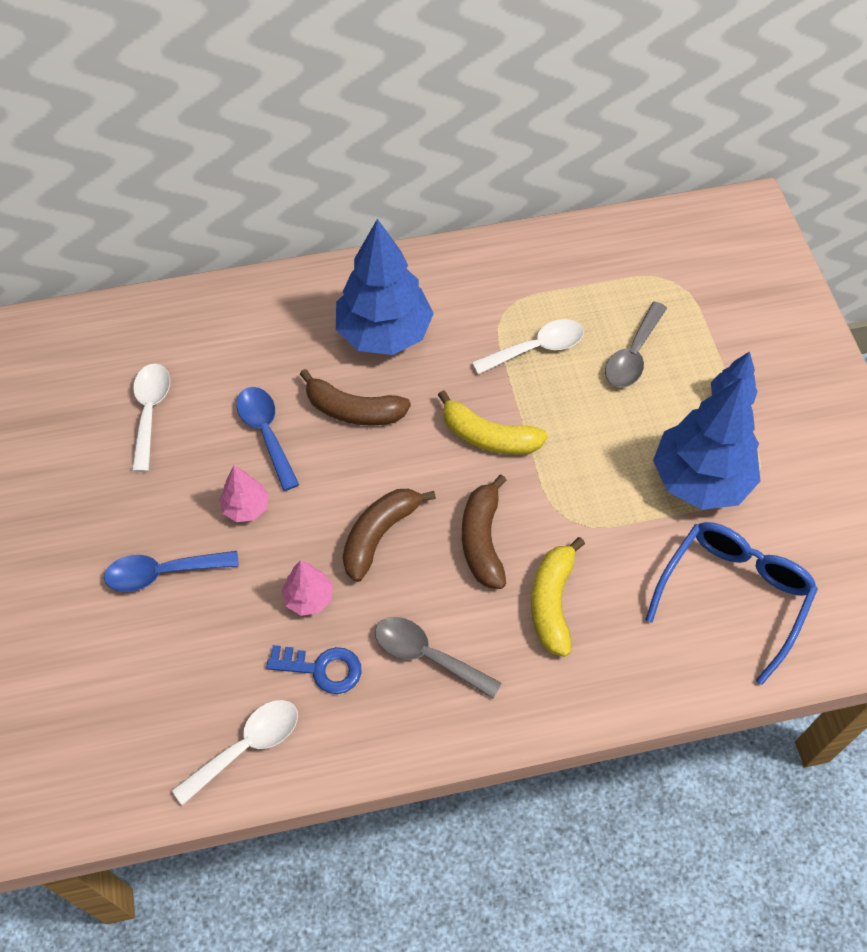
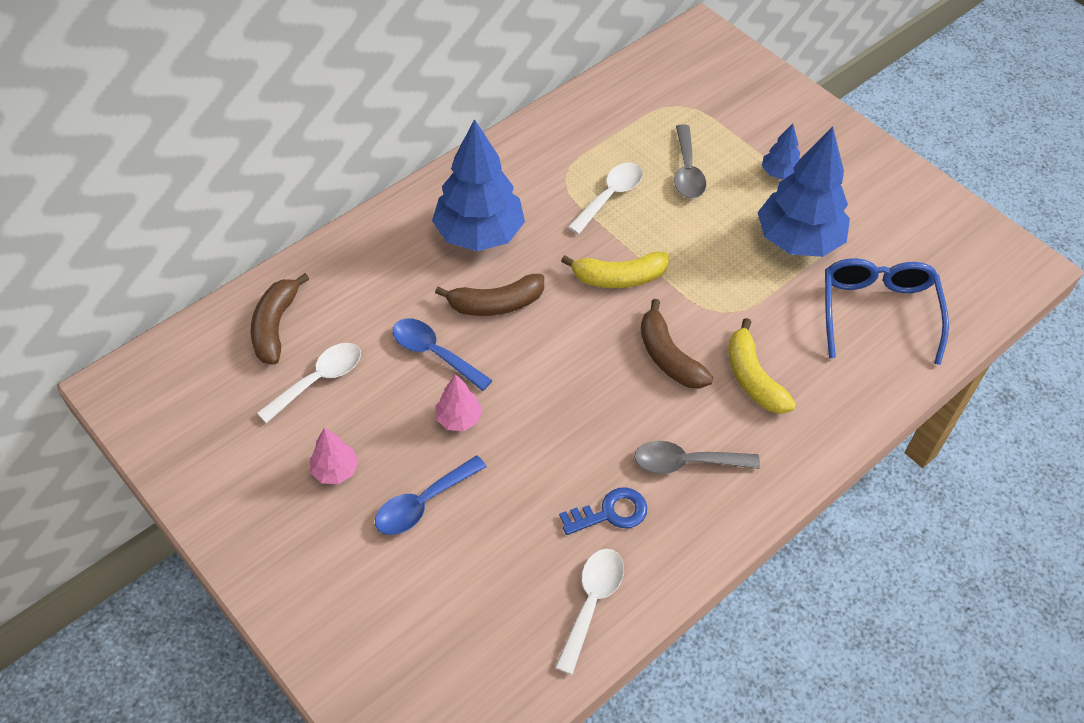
camera: 30 degrees left, 5 degrees down
(150, 411) = (319, 380): white spoon -> white spoon turned 75 degrees clockwise
(309, 598) = (561, 464): pink tree -> pink tree (335, 470)
(379, 535) = (584, 390): brown banana -> brown banana (275, 326)

